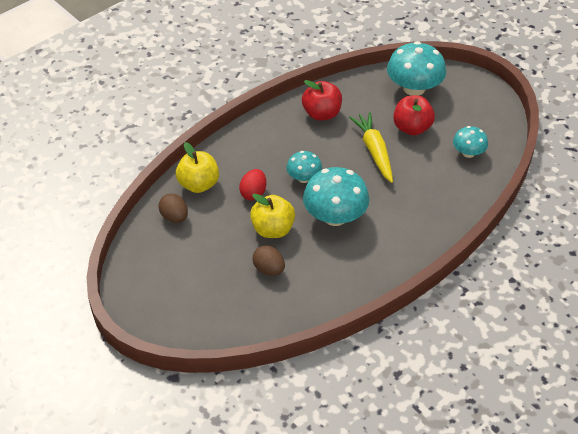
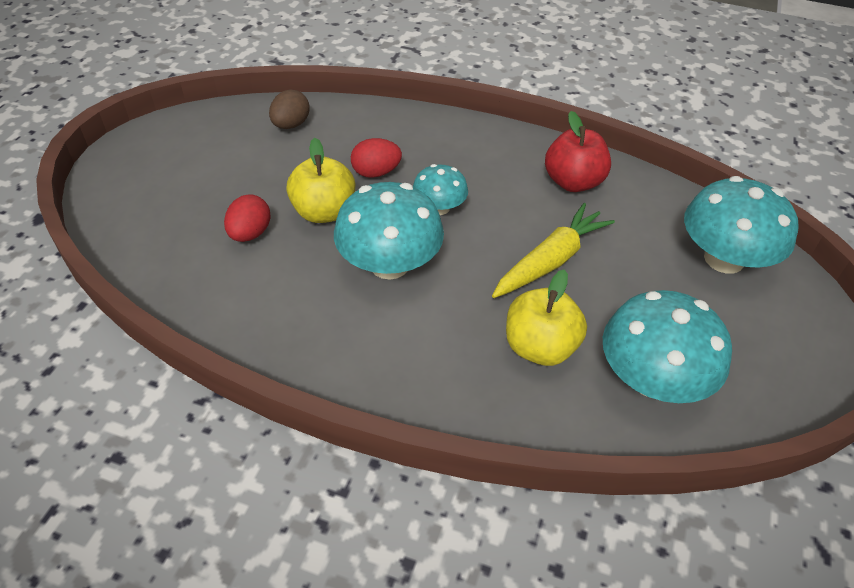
camera: 60 degrees right, 0 degrees up
(198, 184) = (357, 124): yellow apple -> yellow apple (540, 347)
(269, 269) = (250, 233): brown egg -> red egg
(412, 128) = (638, 286): red apple -> none
(468, 153) = (652, 379): turquoise mushroom -> turquoise mushroom, size x1.78

